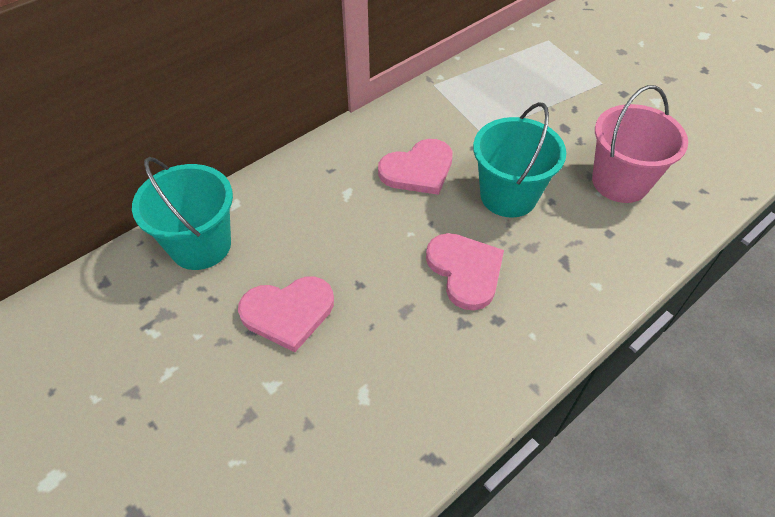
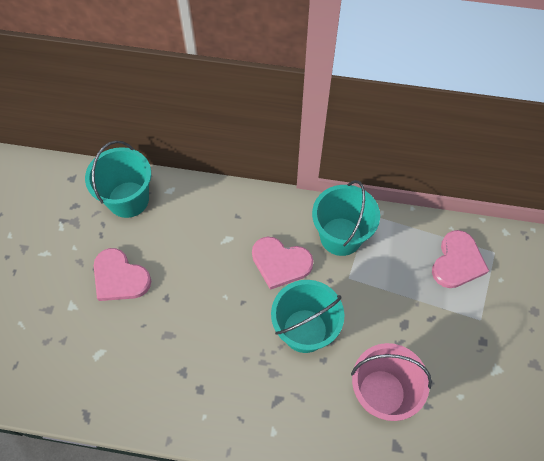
camera: 50 degrees right, 10 degrees up
(436, 114) = (341, 236): none -> turquoise bucket
(465, 271) = (221, 347): pink heart -> pink heart (457, 262)

